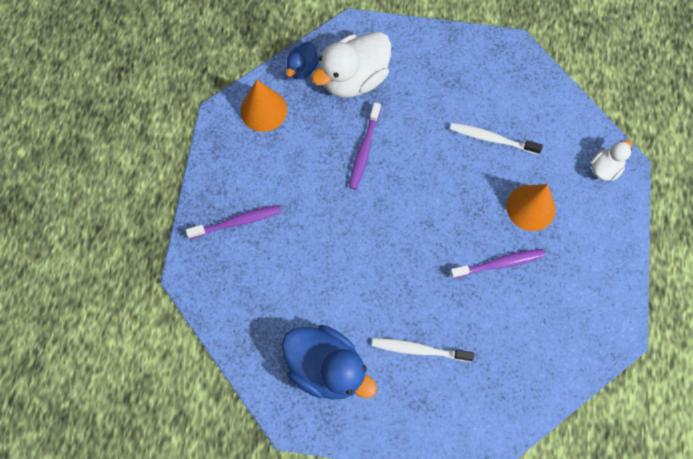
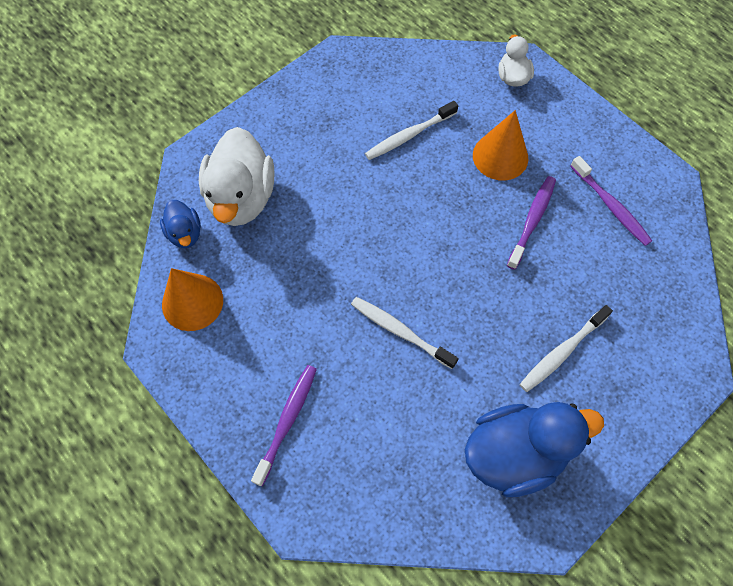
camera: 50 degrees left, 5 degrees down
(347, 241) = (400, 331): none -> white toothbrush
(364, 150) = (322, 245): purple toothbrush -> purple toothbrush (611, 206)

